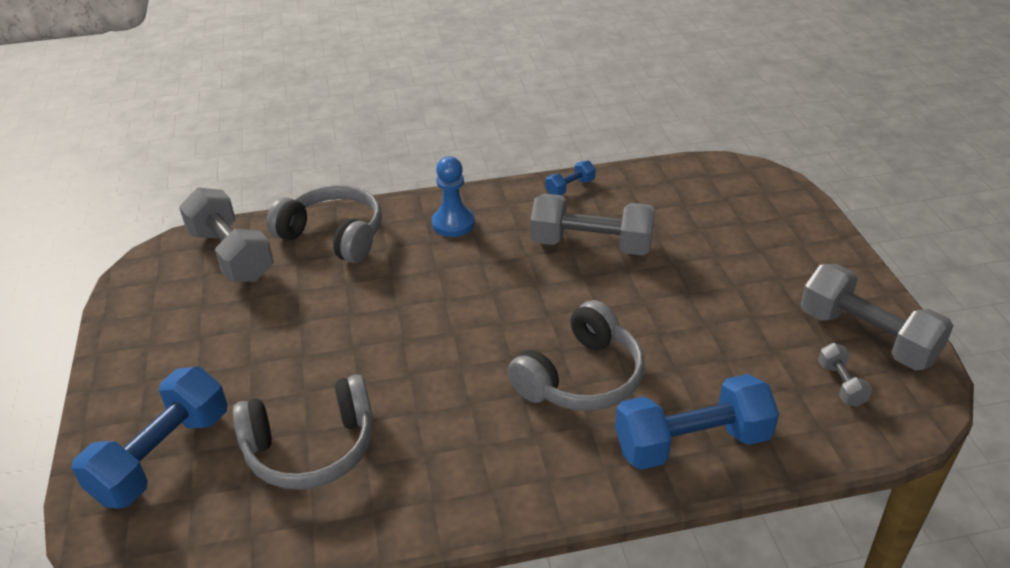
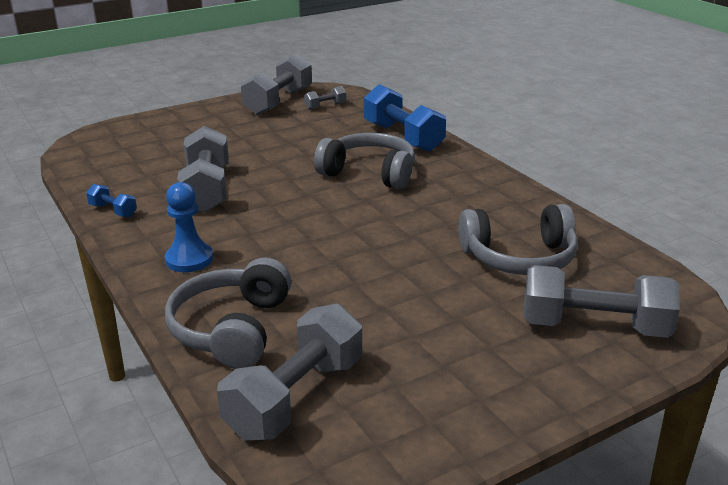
camera: 110 degrees left, 10 degrees down
(162, 456) = (594, 327): blue dumbbell -> grey dumbbell
(311, 448) = (519, 258): grey headphones -> grey headphones turned 120 degrees clockwise

